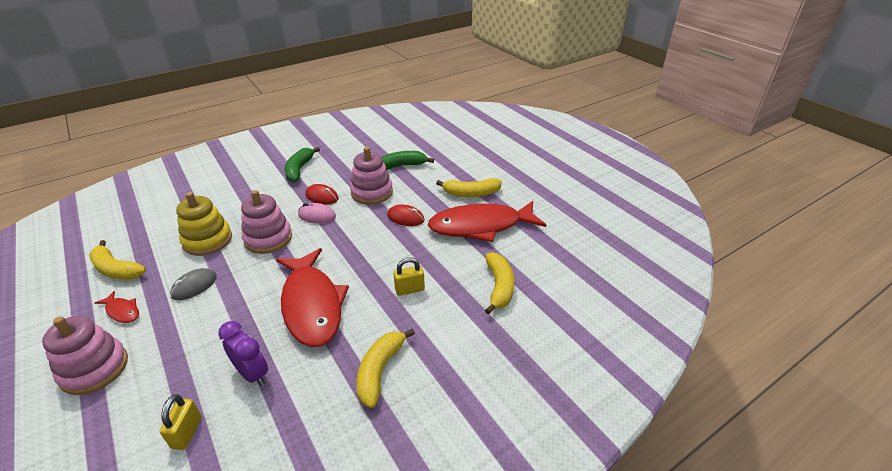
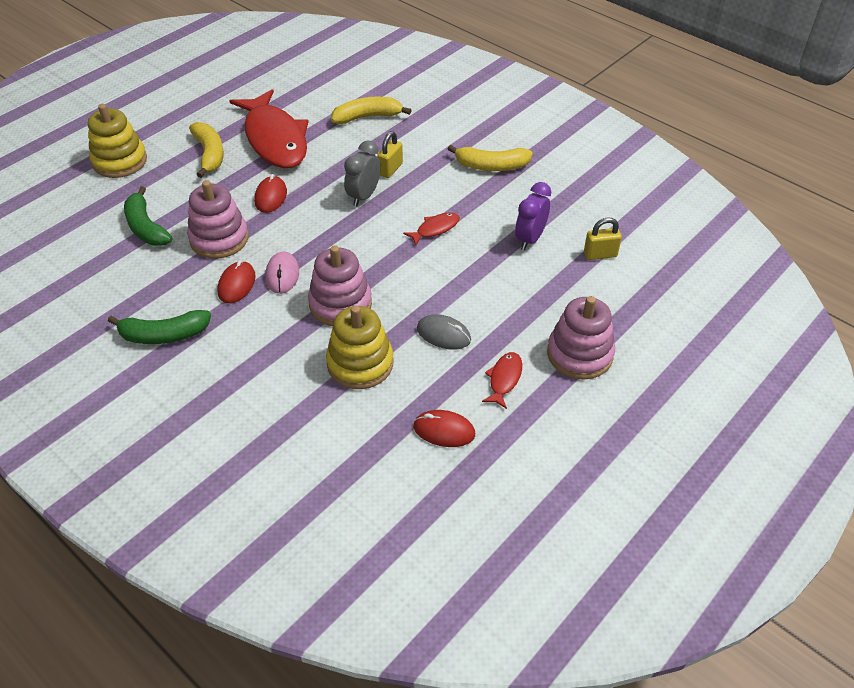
camera: 105 degrees left, 10 degrees up
(116, 270) = (444, 431): yellow banana -> red mouse
(312, 305) = (435, 229): red fish -> red fish, size x0.41
(380, 267) = (364, 196): none -> grey clock
(409, 289) = (390, 169): yellow padlock -> yellow padlock turned 60 degrees clockwise
(477, 158) = (120, 161): none -> yellow stacking toy

